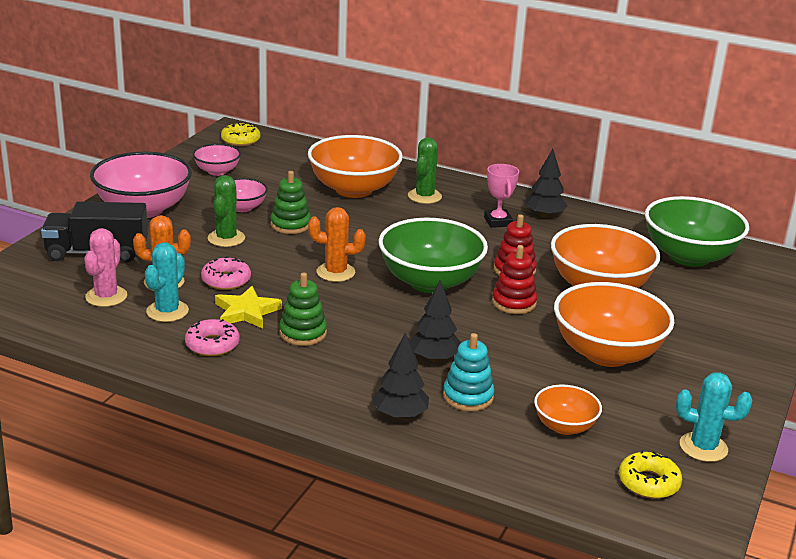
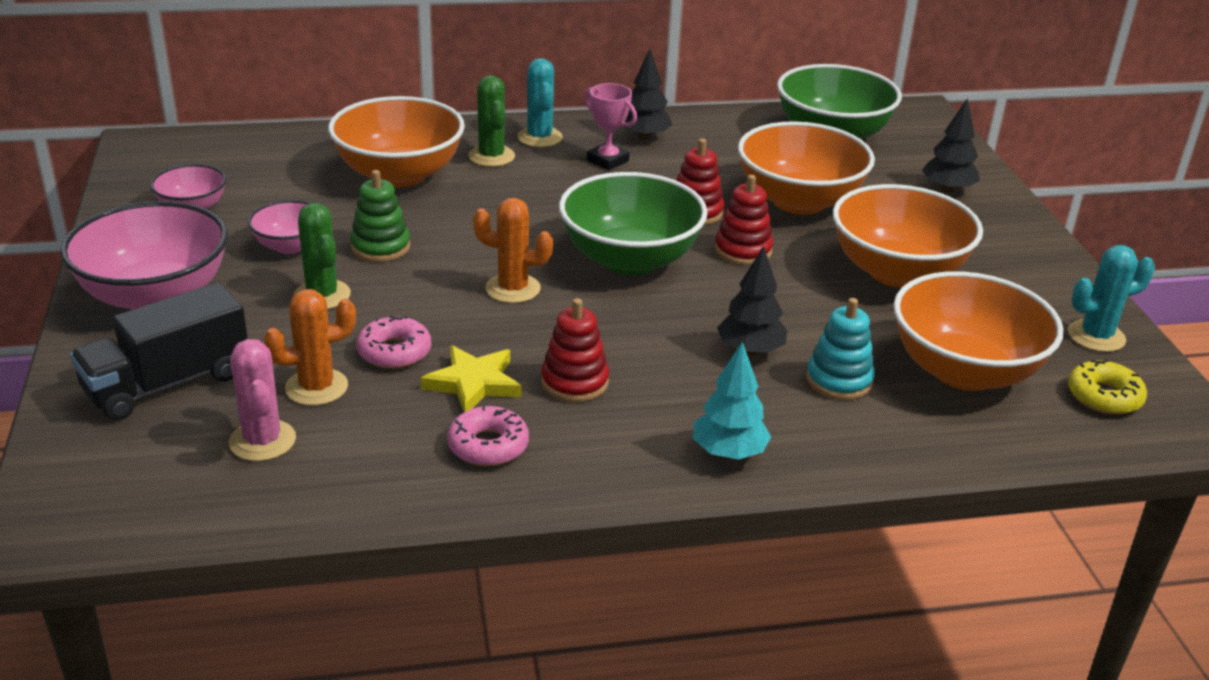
camera: 35 degrees left, 5 degrees up
(167, 311) = (373, 426): turquoise cactus -> turquoise cactus (540, 137)
(240, 140) = (170, 155): yellow donut -> none
(303, 333) = (574, 382): green stacking toy -> red stacking toy
(335, 272) = (513, 289): orange cactus -> orange cactus turned 45 degrees clockwise
(340, 404) = (728, 452): none -> turquoise tree
(400, 415) = (804, 435): black tree -> black tree (947, 189)
(564, 426) = (964, 371): orange bowl -> orange bowl, size x1.93

